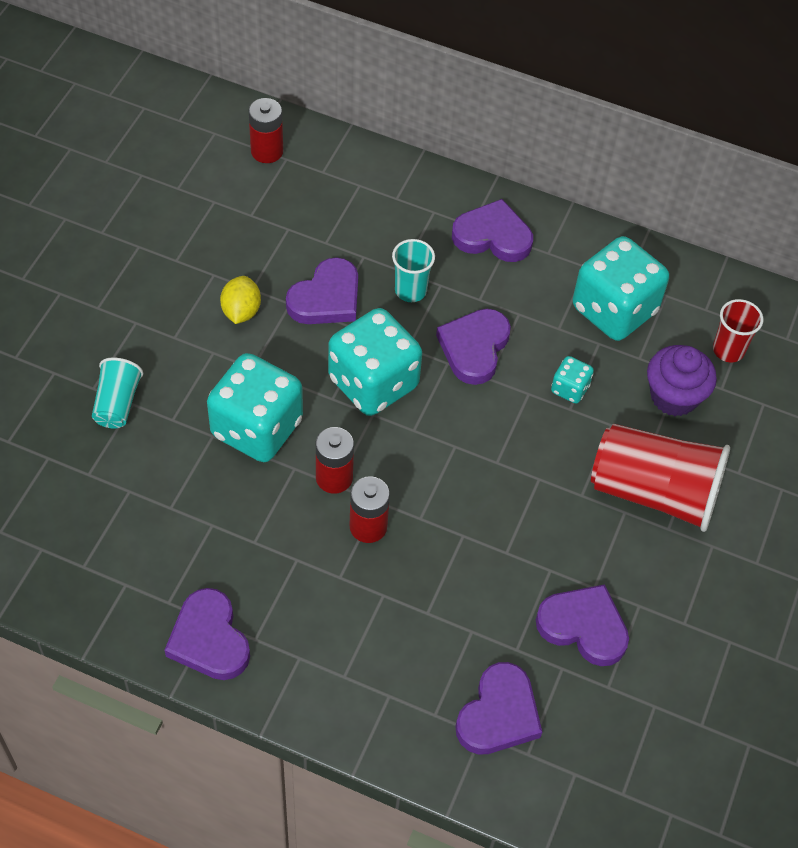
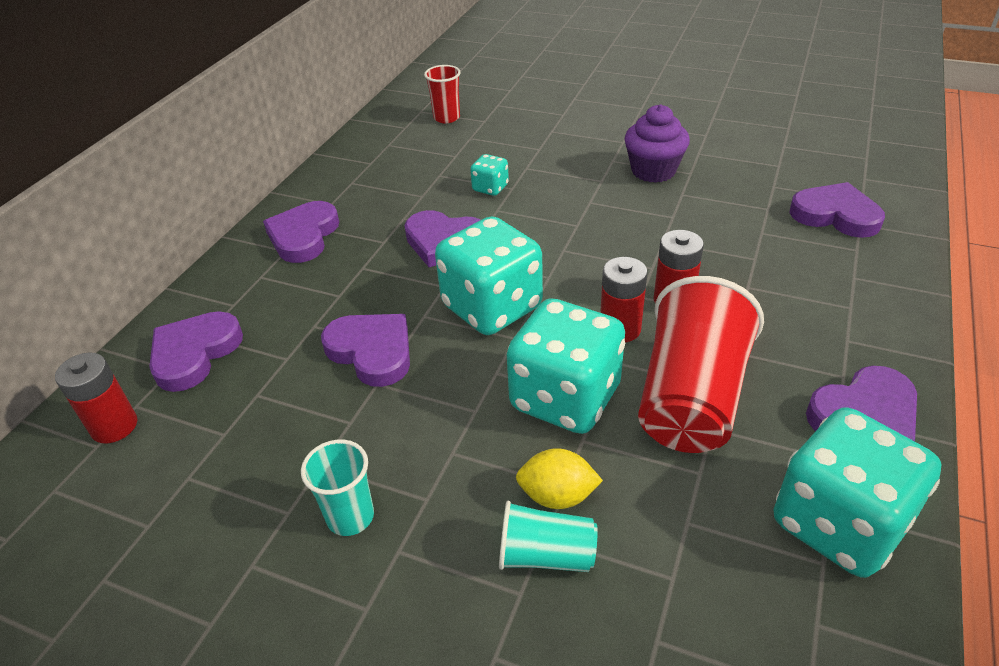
camera: 85 degrees left, 15 degrees down
(241, 311) = (386, 429): yellow lemon -> yellow lemon (557, 496)
(410, 290) = (368, 287): turquoise cup -> turquoise cup (350, 517)
(583, 627) = (730, 176): purple heart -> purple heart (194, 353)
(614, 310) = (403, 168): turquoise dice -> turquoise dice (838, 523)
(654, 492) = (590, 147): red cup -> red cup (691, 398)
(674, 396) = (494, 140): purple cupcake -> purple cupcake (653, 171)

